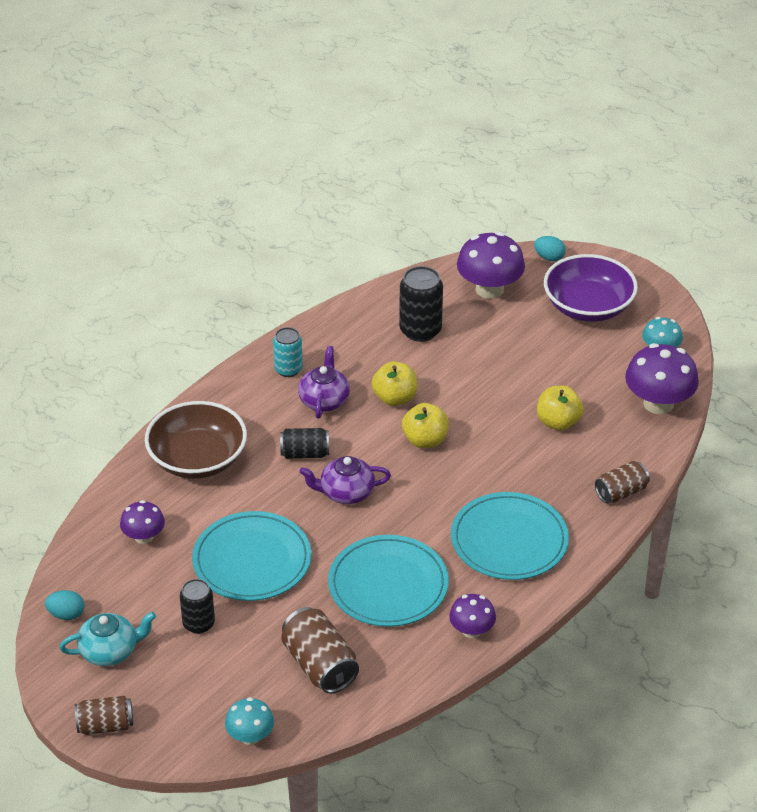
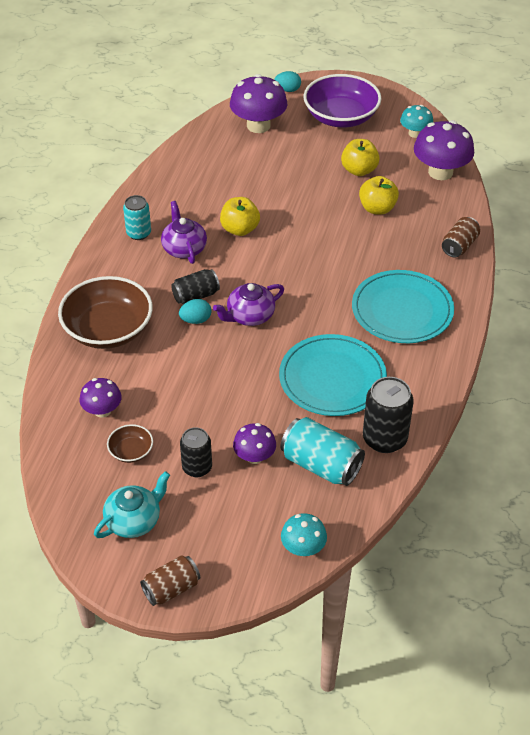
camera: 25 degrees left, 5 degrees up
(66, 614) = (74, 503): turquoise egg -> turquoise egg (196, 320)
(147, 585) = (131, 451): none -> brown bowl
(252, 560) = (208, 397): turquoise plate -> none
(320, 665) = (321, 465): brown can -> turquoise can
(420, 330) = (225, 171): black can -> black can (384, 439)
(425, 440) = (285, 254): yellow apple -> yellow apple (359, 170)
(471, 630) = (422, 391): purple mushroom -> purple mushroom (254, 456)

